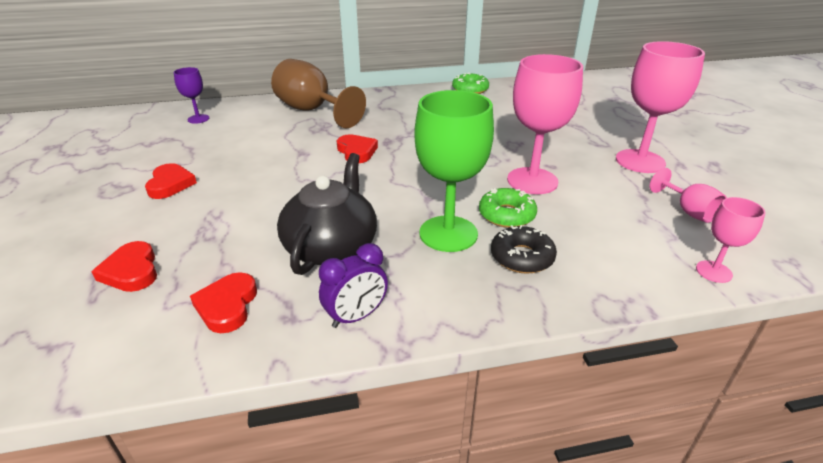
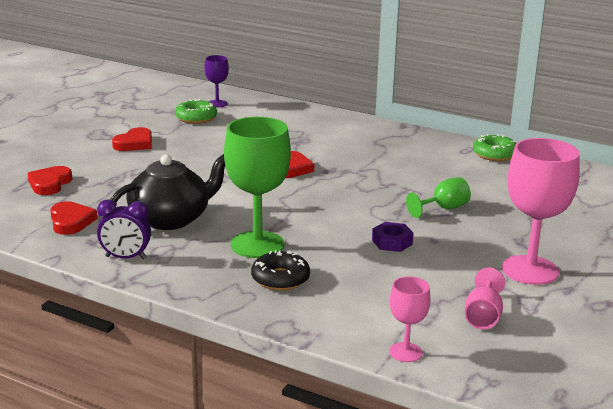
camera: 40 degrees right, 10 degrees down
(227, 306) = (71, 221): red heart -> red heart turned 120 degrees clockwise
(312, 111) = (312, 126): brown goblet -> none
(506, 215) = (322, 253): green donut -> green donut (196, 118)
(513, 139) = (443, 208): none -> green goblet
(532, 181) = (392, 242): pink goblet -> purple nut

